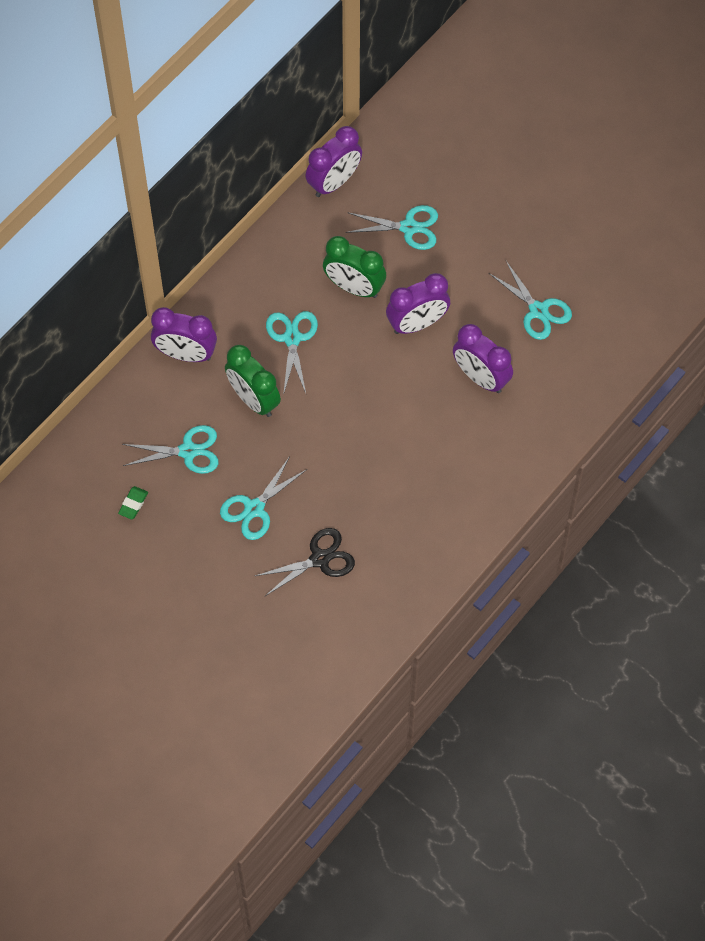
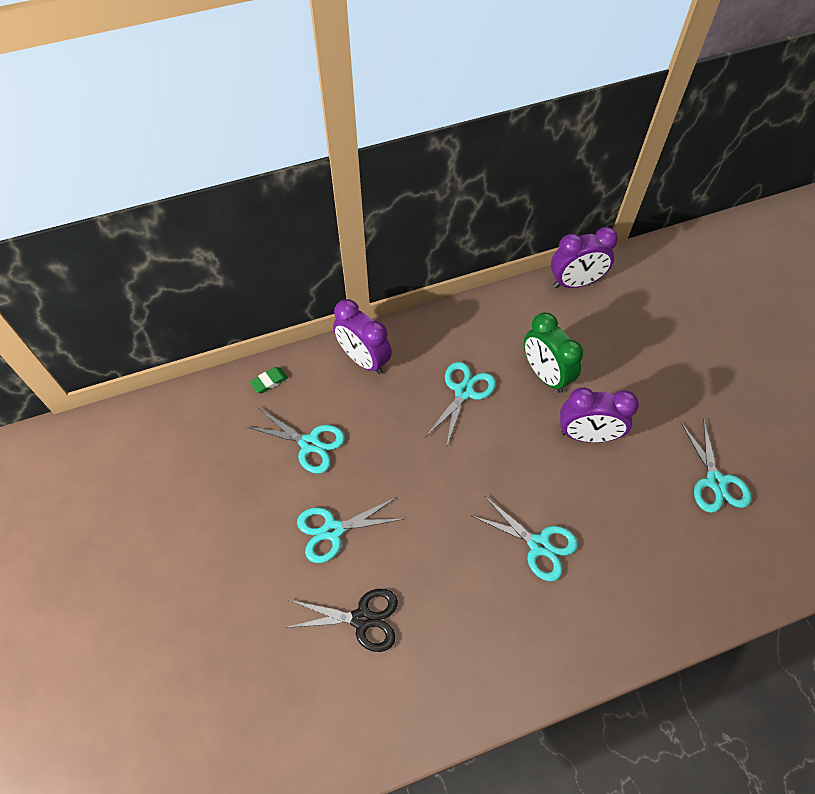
camera: 30 degrees right, 5 degrees down
(133, 504) = (230, 466): green eraser -> green eraser (269, 381)
(253, 399) = (396, 428): green clock -> none
(409, 227) = (623, 348): turquoise scissors -> turquoise scissors (539, 545)
(480, 377) = (625, 518): purple clock -> none

